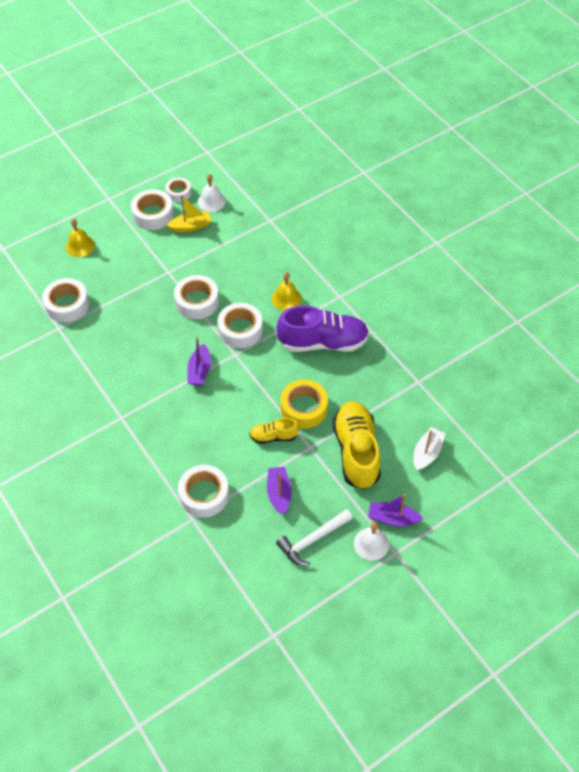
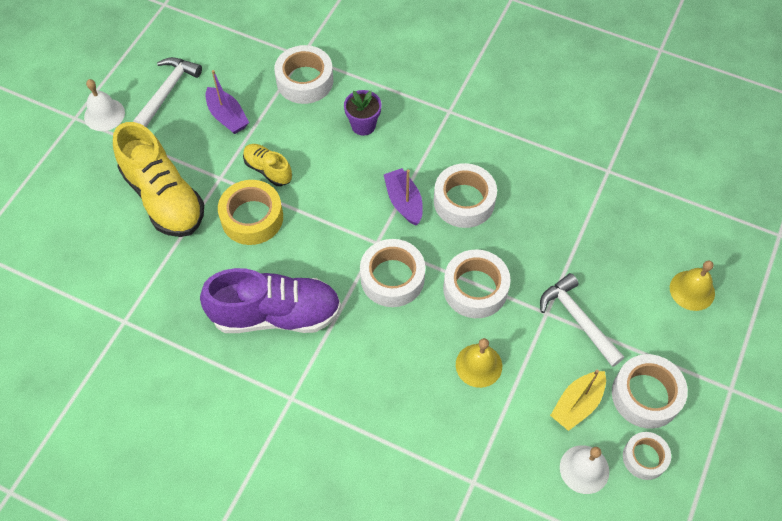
camera: 150 degrees right, 5 degrees up
(67, 305) = (626, 203): white tape -> white tape (464, 201)
(154, 261) = (578, 319): none -> white hammer
(187, 436) = (363, 125): none -> purple flower pot
(273, 436) = (268, 170): yellow shoe -> yellow shoe turned 105 degrees counterclockwise
(286, 298) = (362, 355): yellow bell -> yellow bell (479, 365)
(323, 342) = (276, 314): purple shoe -> purple shoe turned 150 degrees counterclockwise
(392, 518) = (91, 148): purple boat -> none
(427, 453) = (78, 235): white boat -> none

